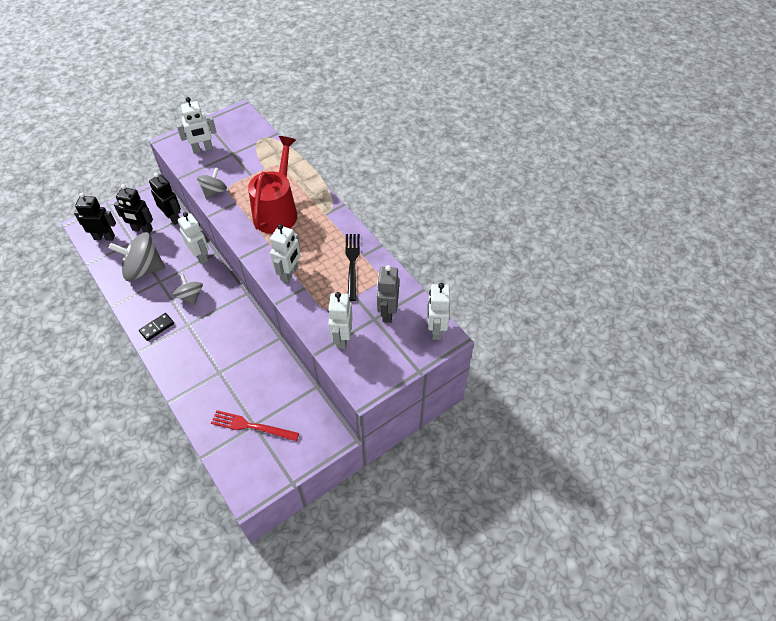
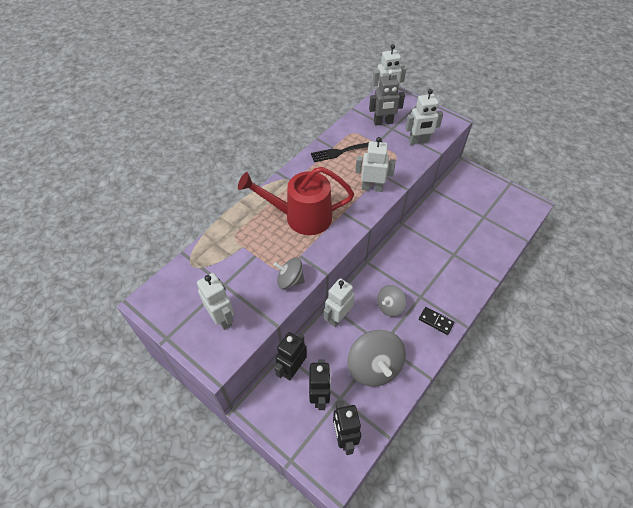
camera: 105 degrees left, 0 degrees up
(251, 426) = (486, 217): red fork -> none

